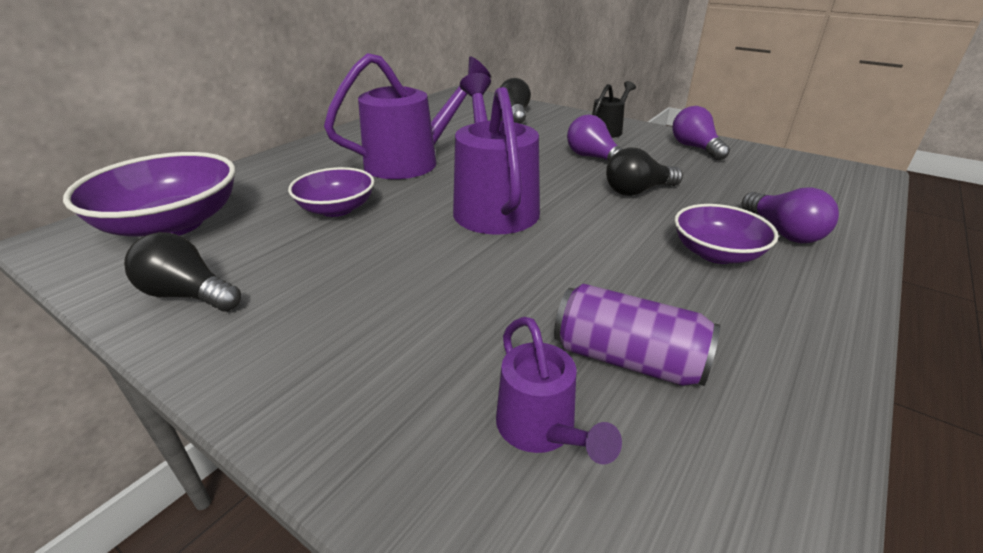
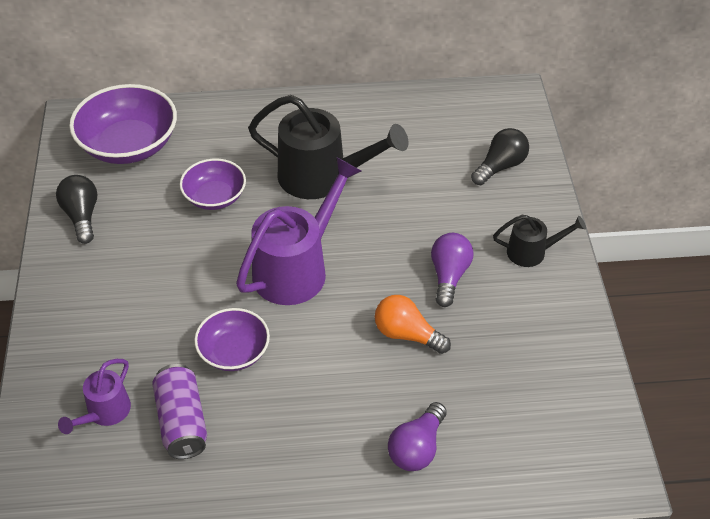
camera: 50 degrees right, 15 degrees up
(412, 161) = (323, 177): purple watering can -> black watering can
(637, 191) = (407, 334): black light bulb -> orange light bulb
(695, 148) = (554, 332): purple light bulb -> none
(716, 253) = (342, 419): purple bowl -> purple bowl (234, 352)

